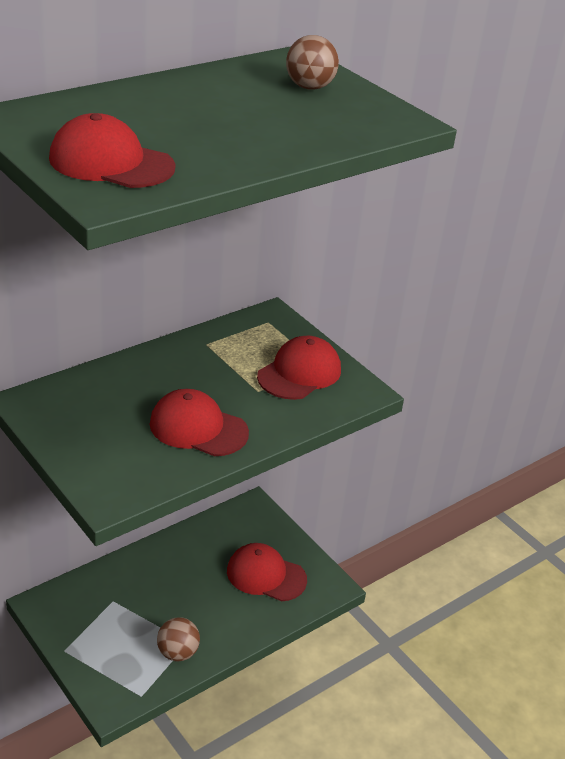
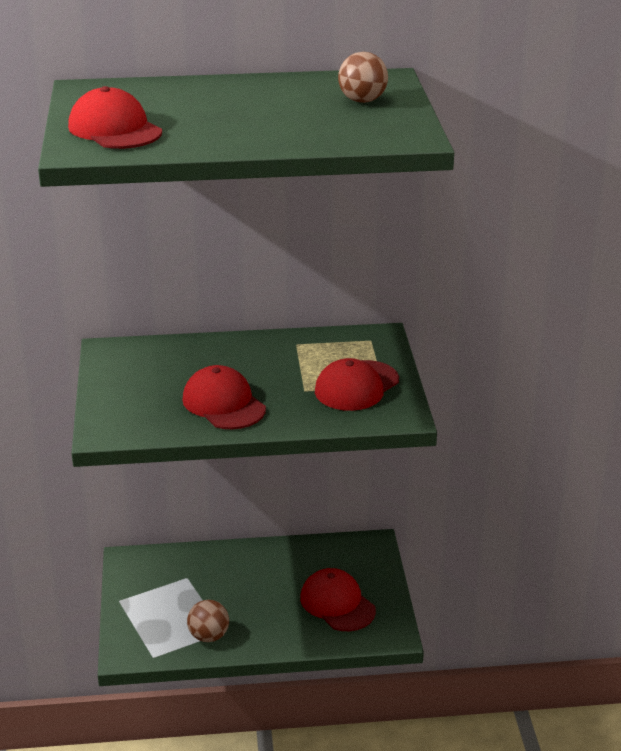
camera: 35 degrees right, 5 degrees down
(299, 373) = (356, 386): red cap -> red cap turned 150 degrees clockwise

